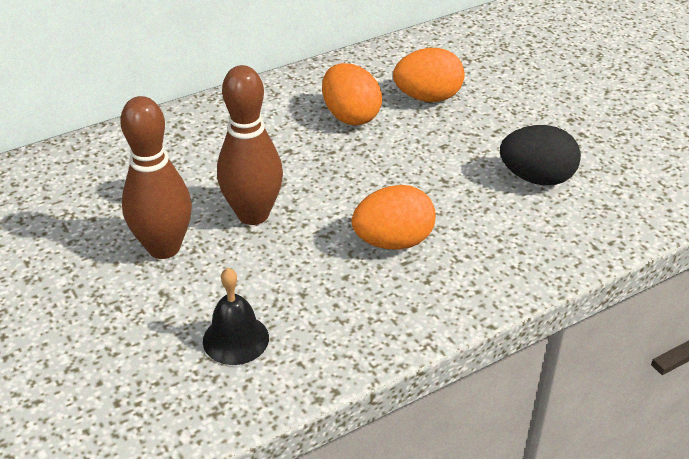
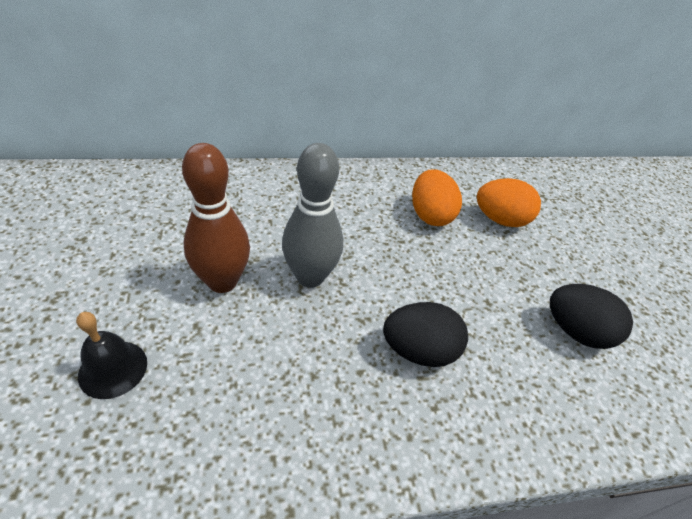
camera: 15 degrees right, 5 degrees up
(235, 339) = (229, 403): black bell -> black bell (113, 369)
(253, 214) = (310, 277): brown bowling pin -> grey bowling pin
(393, 241) = (419, 350): orange egg -> black egg

